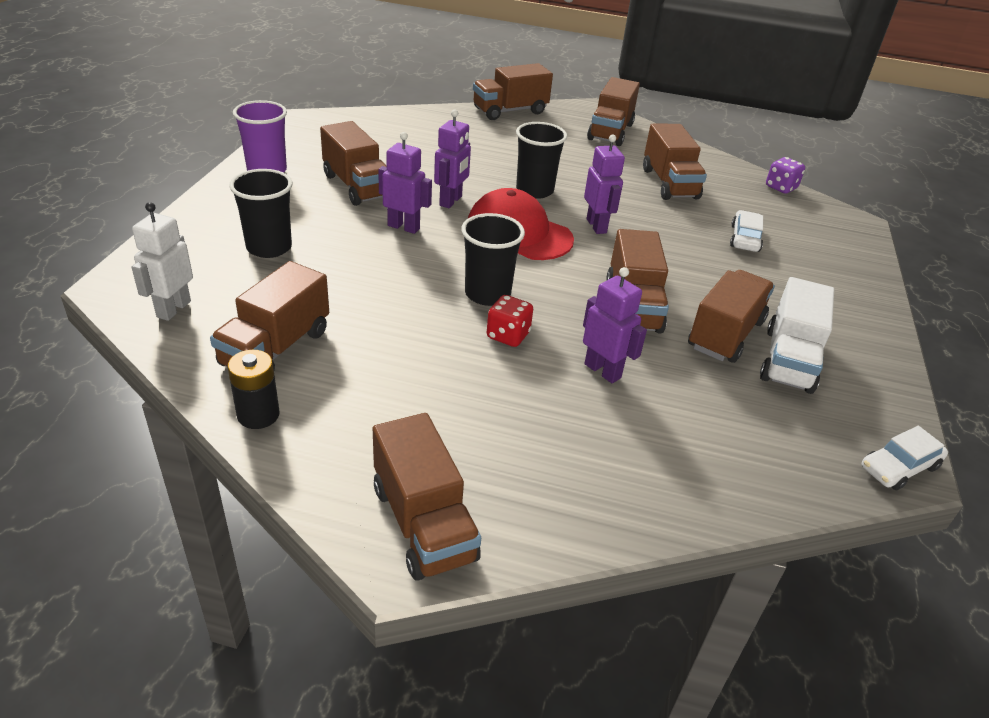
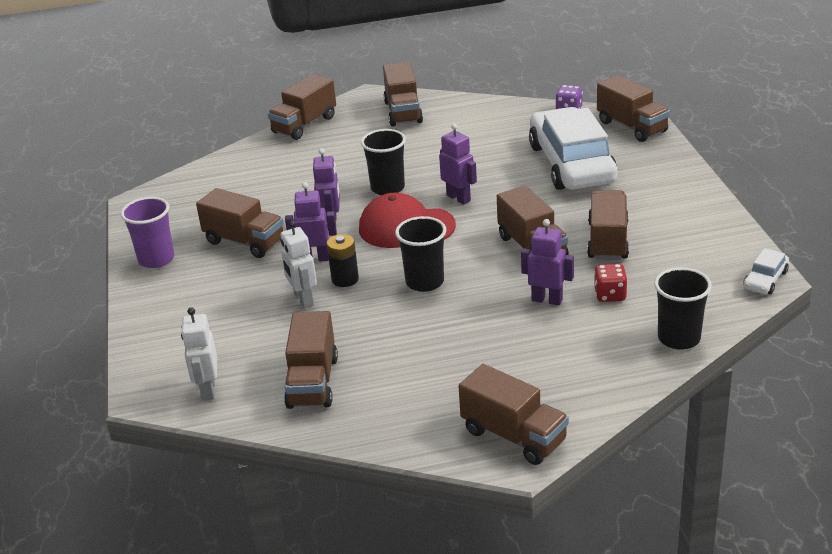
camera: 20 degrees left, 5 degrees down
(258, 415) = (347, 426): black battery -> black battery (345, 279)
(269, 247) = (228, 317): black cup -> black cup (679, 338)
(353, 260) = (303, 300): none -> white robot
(508, 335) = (465, 304): red dice -> red dice (610, 295)
(669, 183) = (484, 140): brown truck -> brown truck (632, 127)
(745, 238) = (571, 164): white car -> white car, size x2.47
(788, 360) = (659, 241): white truck -> none

